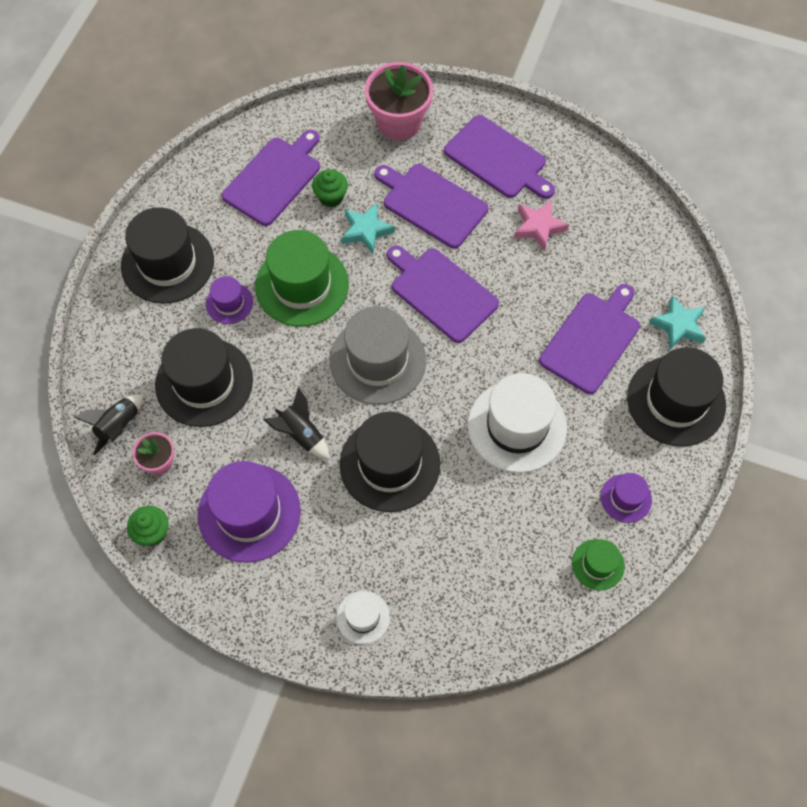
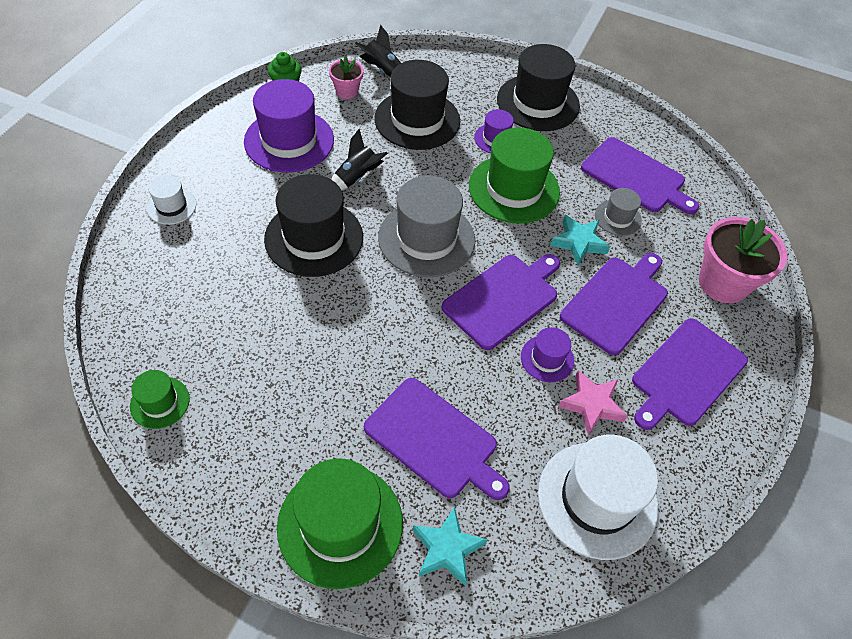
camera: 90 degrees right, 10 degrees down
(331, 197) = (618, 218): green cupcake -> grey hat
(517, 426) = (335, 348): white hat -> white hat (597, 499)
(626, 498) = (227, 443): purple hat -> purple hat (547, 359)
(676, 401) = (340, 524): black hat -> green hat

